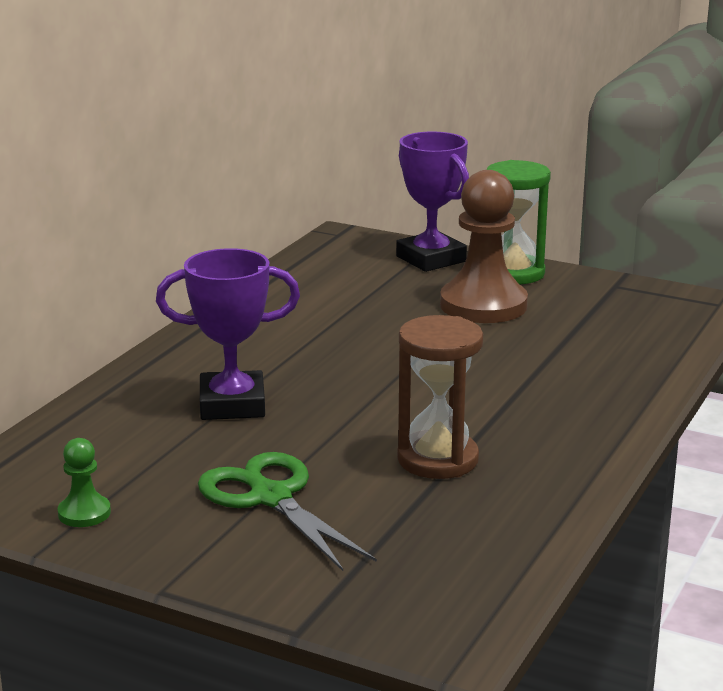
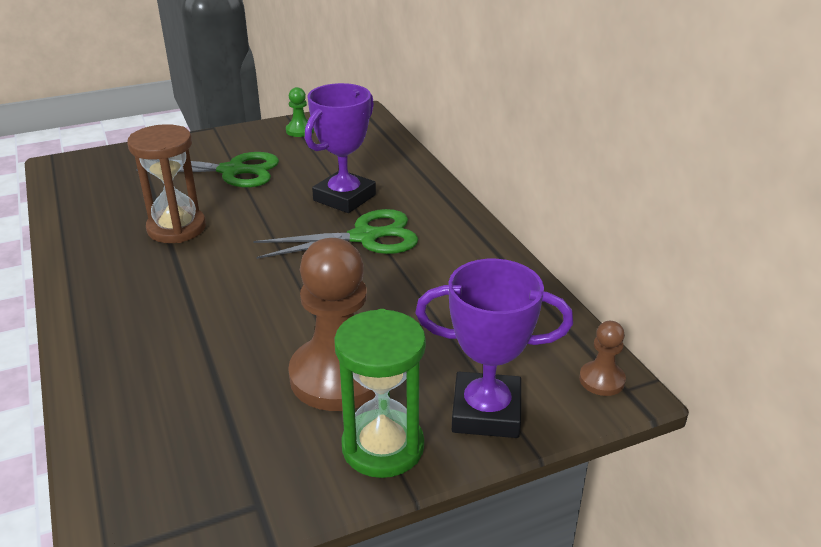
camera: 130 degrees right, 10 degrees up
(293, 364) = (365, 237): none -> green scissors
(341, 241) = (601, 380): none -> brown pawn

